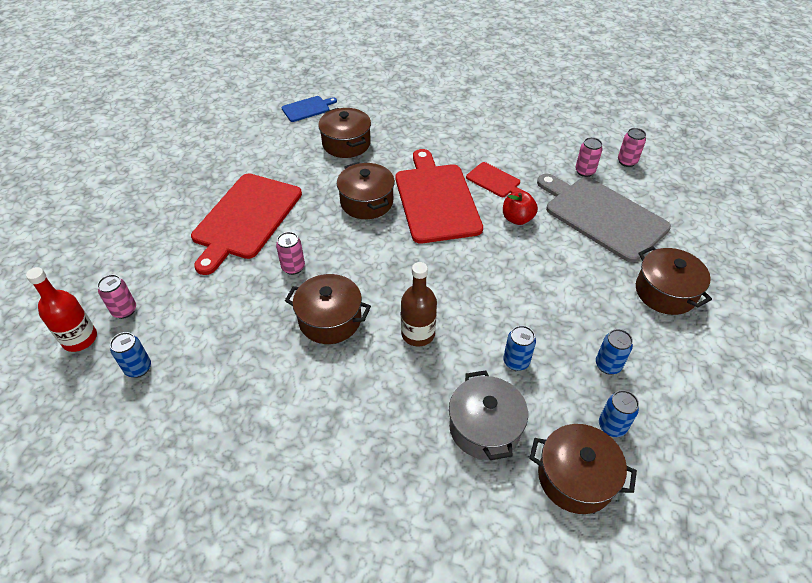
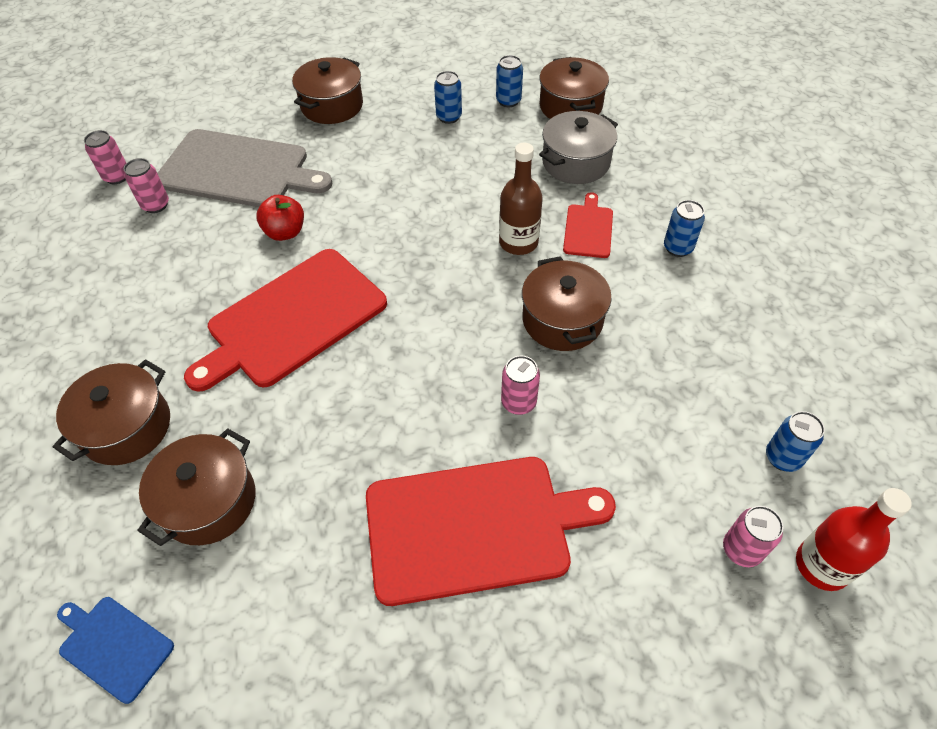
camera: 120 degrees left, 5 degrees up
(366, 202) = (342, 392): brown pot -> brown pot (126, 427)
(494, 181) = (218, 278): red cutting board -> red cutting board (588, 229)
(516, 361) = (492, 167): blue can -> blue can (678, 248)
(602, 216) = (238, 170): grey cutting board -> grey cutting board turned 90 degrees counterclockwise

